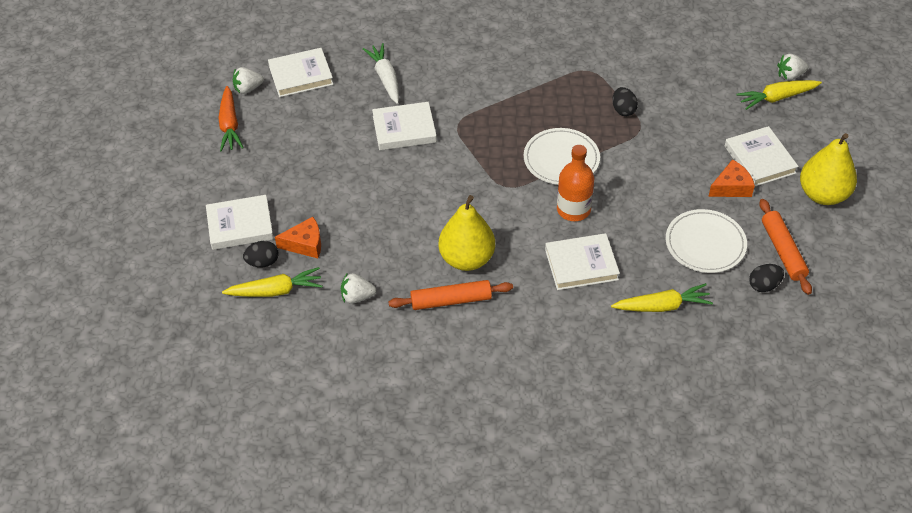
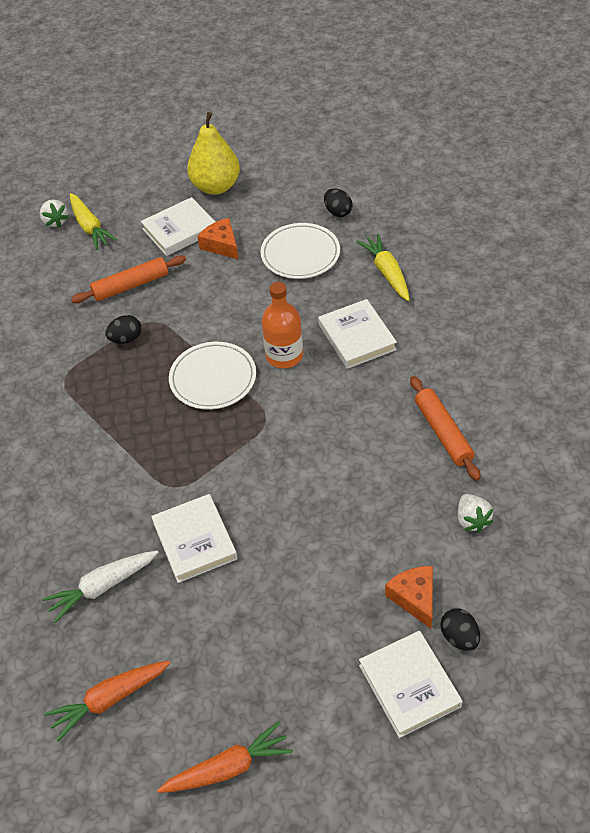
camera: 100 degrees left, 0 degrees up
(248, 88) = (147, 768): white strawberry -> none
(275, 291) = (496, 608): yellow carrot -> none
(301, 75) = (109, 699): white book -> orange carrot
(467, 259) = (381, 431): yellow pear -> none
(783, 251) = (293, 204): orange rolling pin -> orange rolling pin (131, 285)

